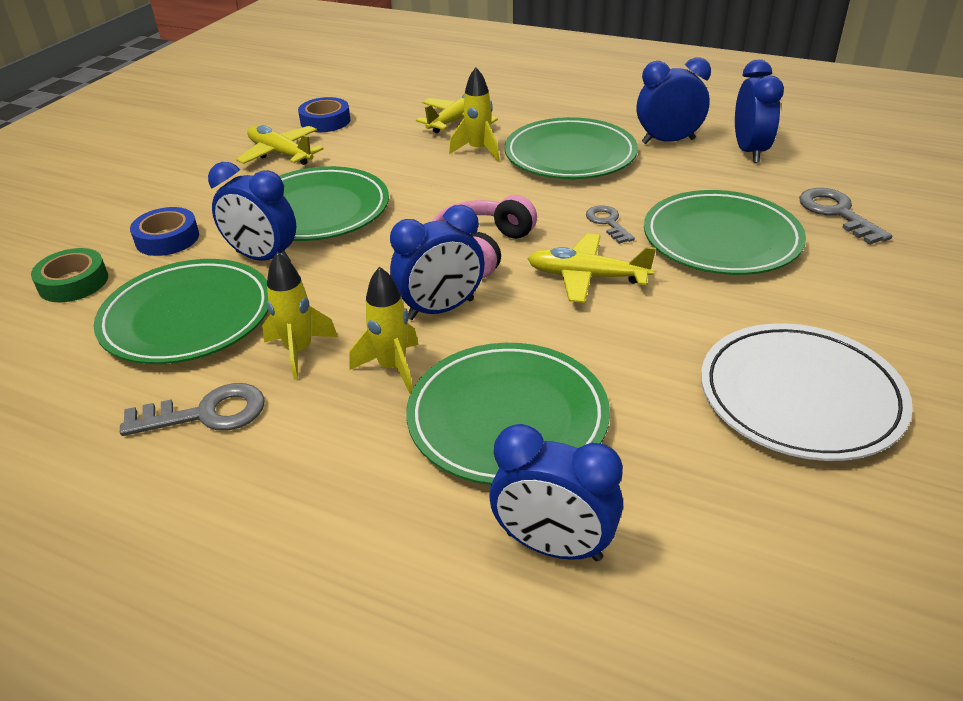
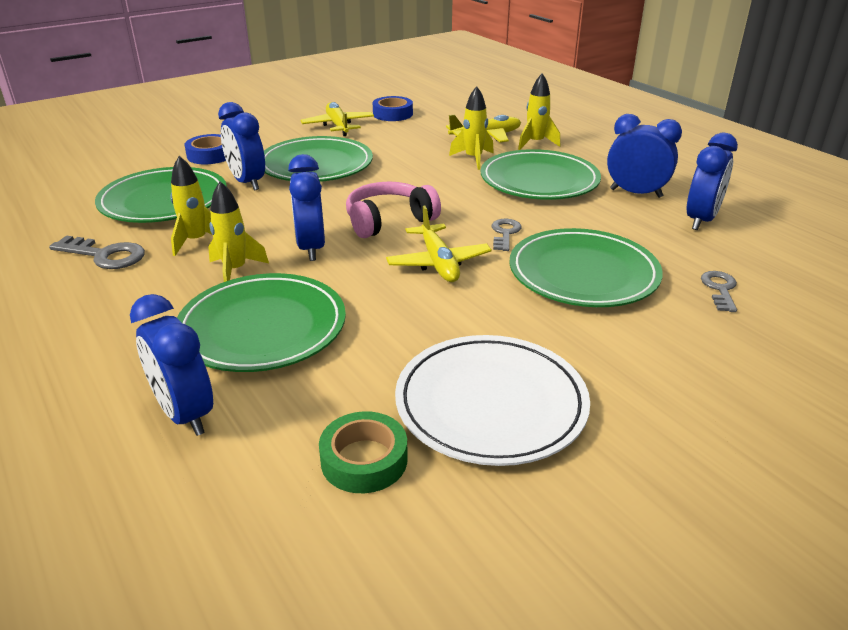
camera: 30 degrees right, 5 degrees down
(73, 282) = (133, 163): green tape -> green tape (364, 460)
(441, 309) = (311, 248): blue clock -> blue clock turned 75 degrees clockwise
(517, 114) = (535, 143): none -> yellow rocket
(586, 277) = (438, 263): yellow plane -> yellow plane turned 150 degrees counterclockwise
(837, 213) = (720, 289): grey key -> grey key, size x0.66

